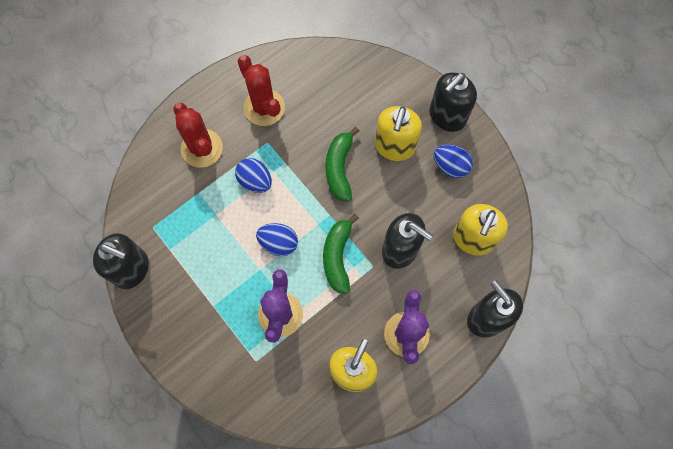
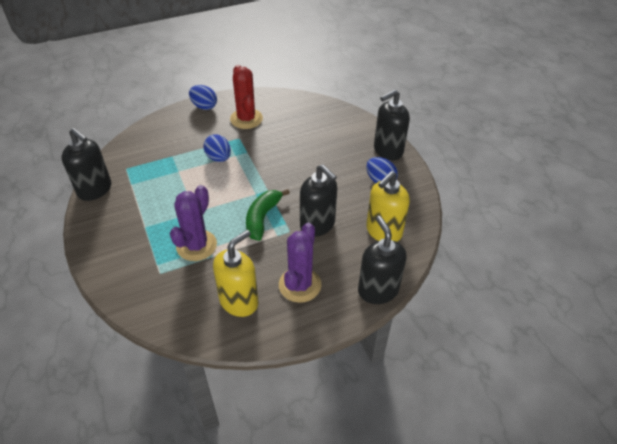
camera: 15 degrees right, 25 degrees down
(202, 148) = (188, 132): red cactus -> none
(278, 243) = (218, 199): blue egg -> blue egg (204, 106)
(339, 168) = (288, 164): green banana -> none
(394, 147) = (338, 160): yellow soap dispenser -> none

